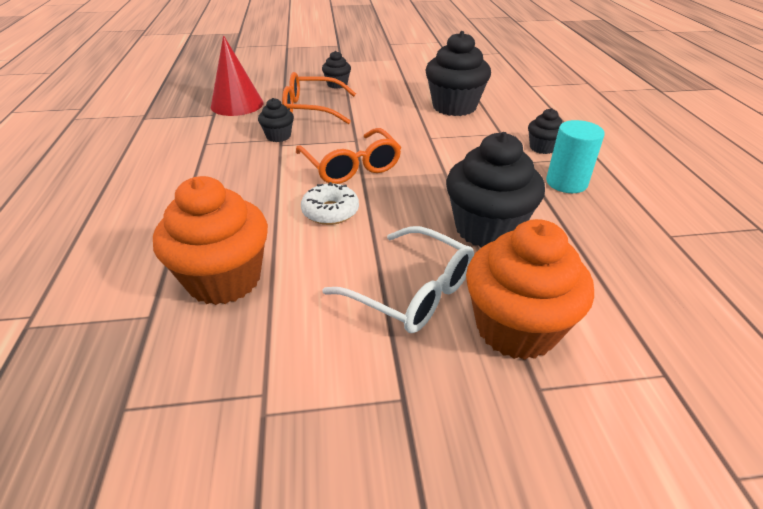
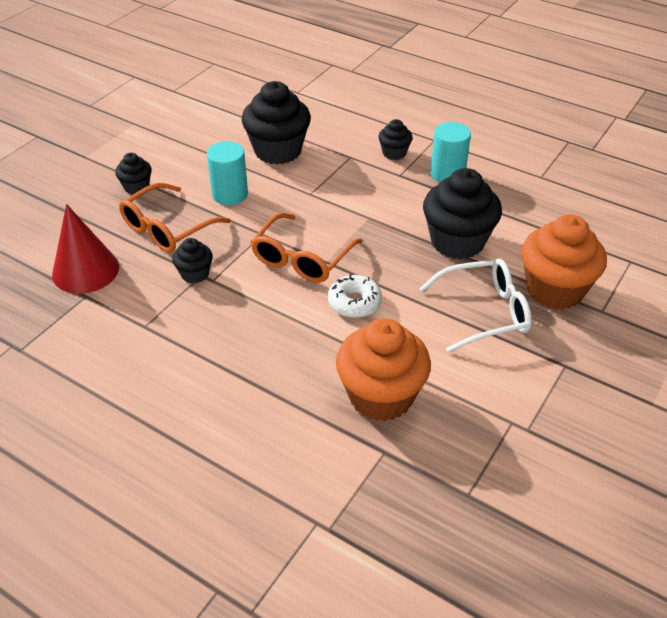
camera: 50 degrees left, 5 degrees up
(351, 166) = (302, 258): orange glasses -> orange glasses turned 105 degrees clockwise
(378, 112) = (230, 194): none -> turquoise cylinder

